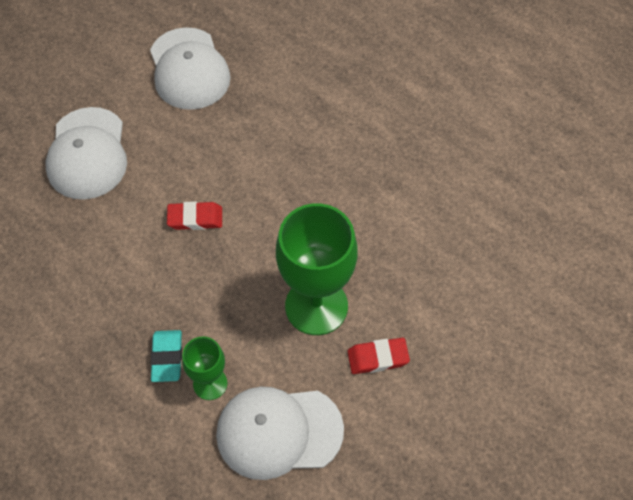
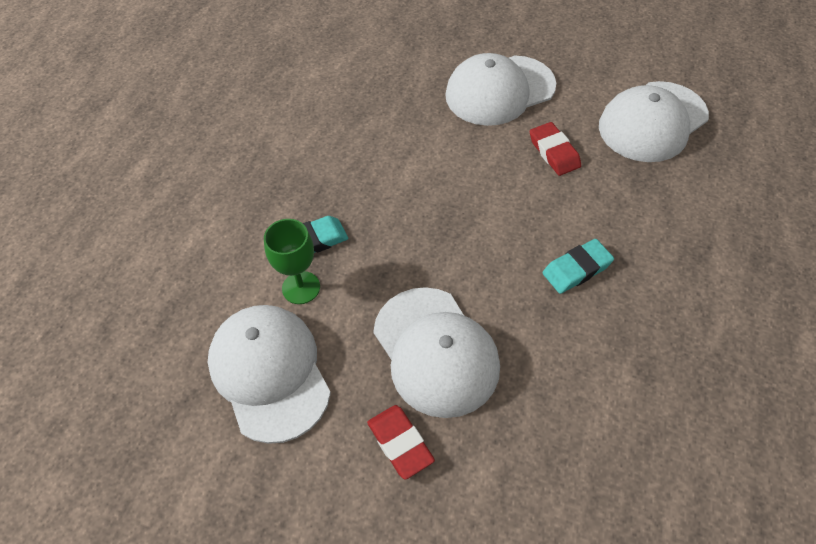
camera: 70 degrees right, 5 degrees down
(195, 218) = (480, 199): red eraser -> red eraser (554, 152)
(294, 185) = (576, 269): none -> turquoise eraser
(316, 306) = (435, 351): green goblet -> white cap

